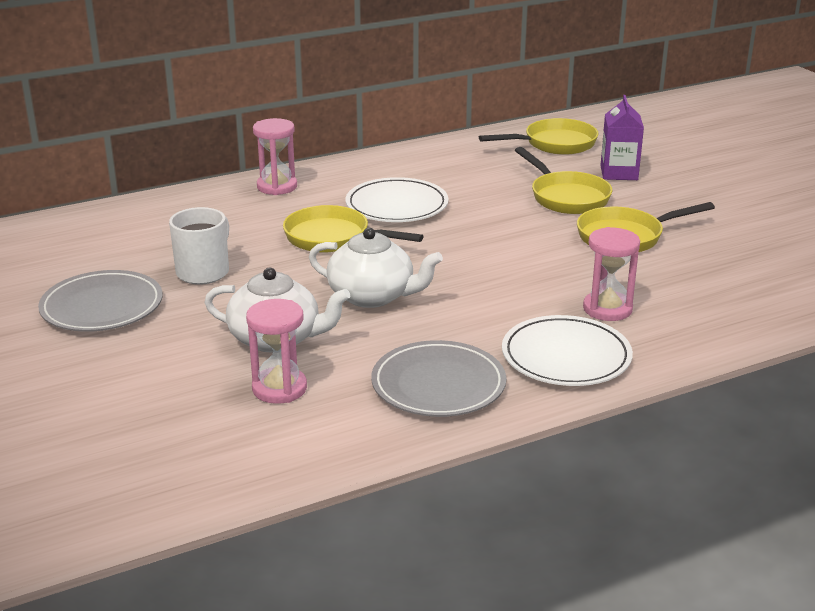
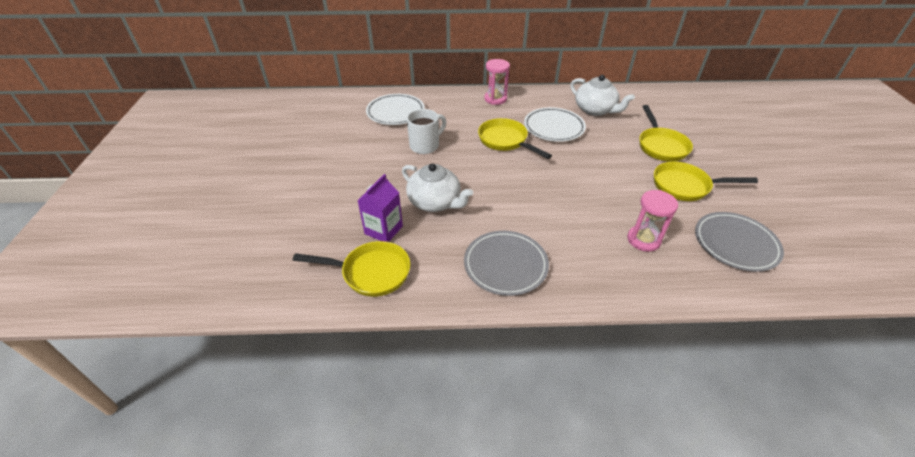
camera: 25 degrees right, 15 degrees up
(102, 306) = (363, 154): grey plate -> grey plate (735, 243)
(279, 388) = (416, 237): pink hourglass -> none
(372, 296) = (504, 187): white teapot -> white teapot (595, 110)
(554, 144) = (674, 105): yellow pan -> yellow pan (371, 272)
(566, 356) = (596, 269): white plate -> white plate (395, 112)
(619, 173) = (705, 136): purple carton -> purple carton (383, 230)

